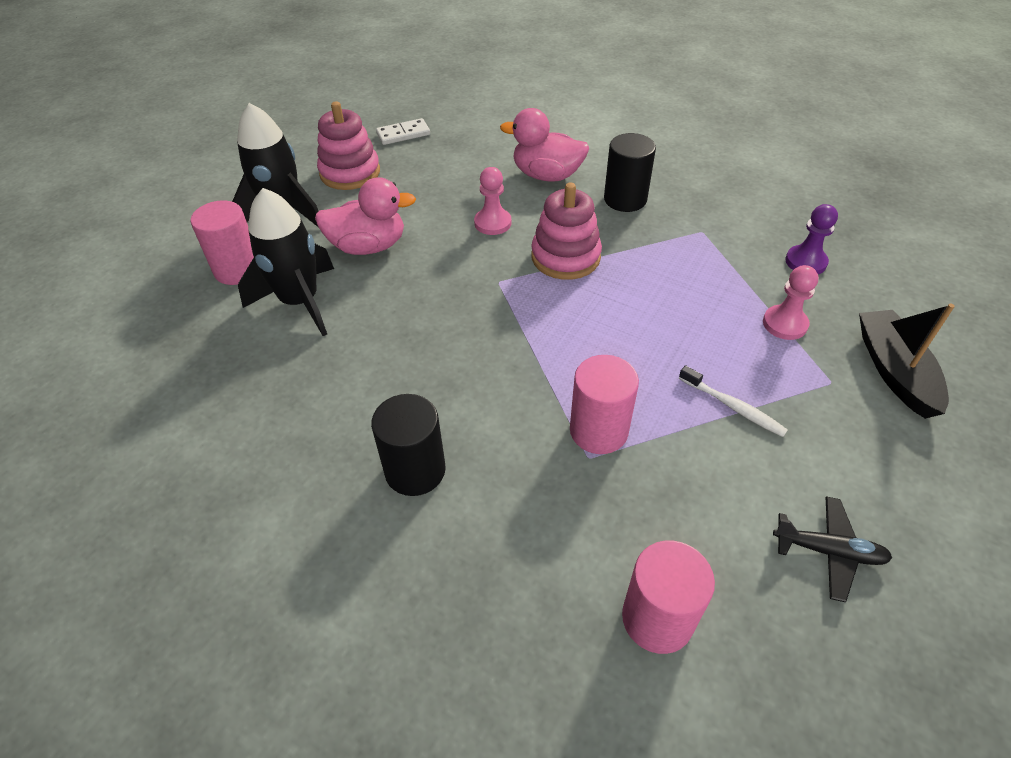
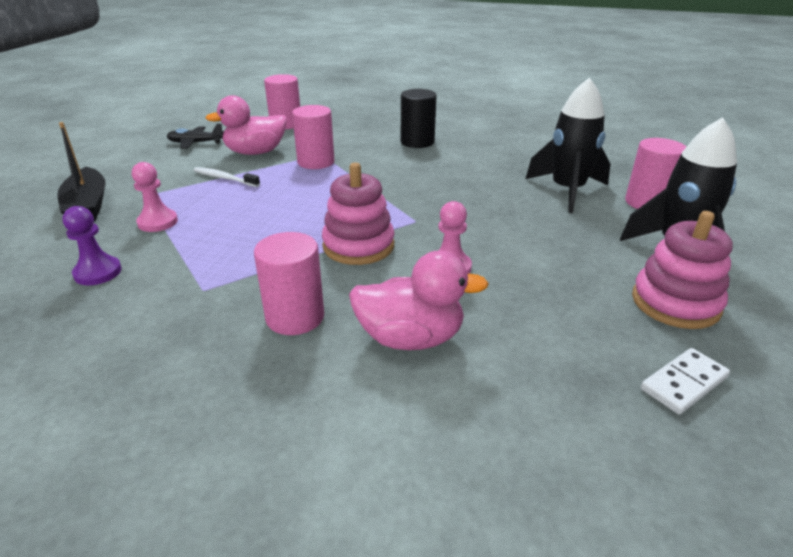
camera: 165 degrees right, 15 degrees down
(368, 246) = (557, 231): pink duck -> pink duck (255, 152)
(625, 199) = (295, 317): black cylinder -> pink cylinder

